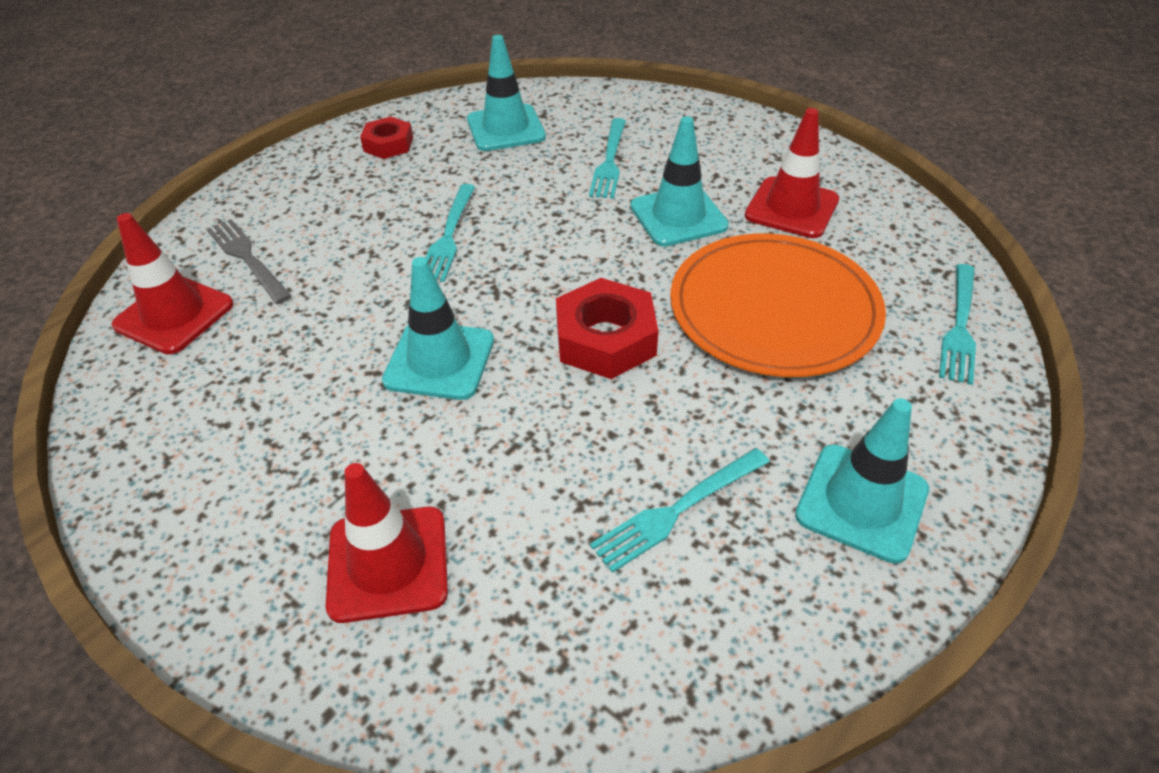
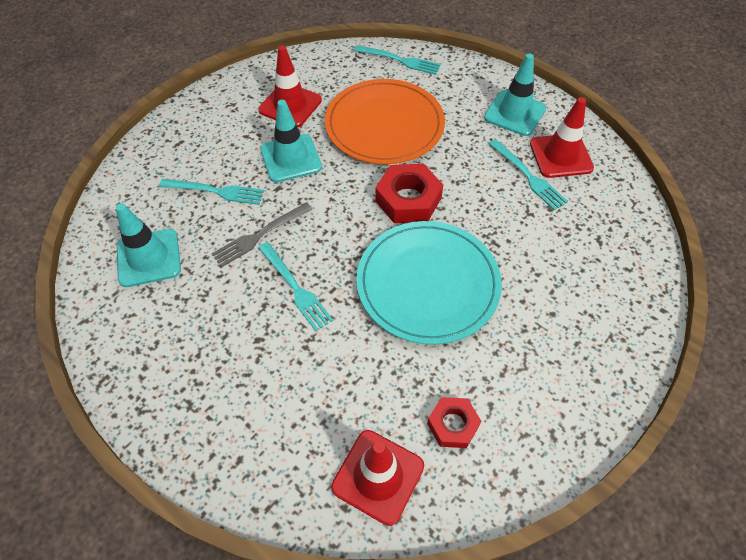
camera: 90 degrees left, 10 degrees up
(246, 258) = (306, 435): grey fork -> grey fork (259, 236)
(388, 144) = (149, 346): red nut -> red nut (453, 425)
(388, 563) = (579, 295): red traffic cone -> red traffic cone (560, 156)
(439, 360) = (428, 283): turquoise traffic cone -> turquoise plate
(448, 236) = (296, 288): turquoise fork -> turquoise fork turned 45 degrees clockwise

